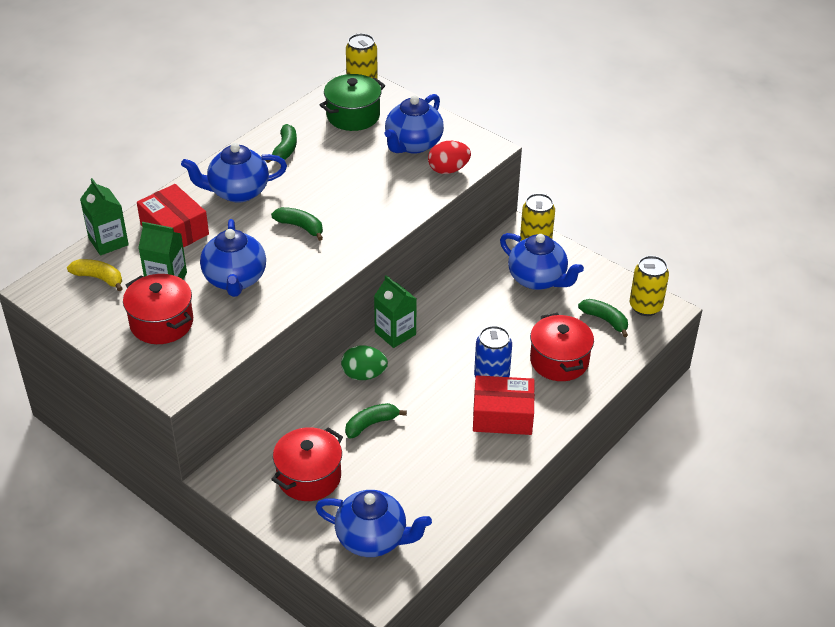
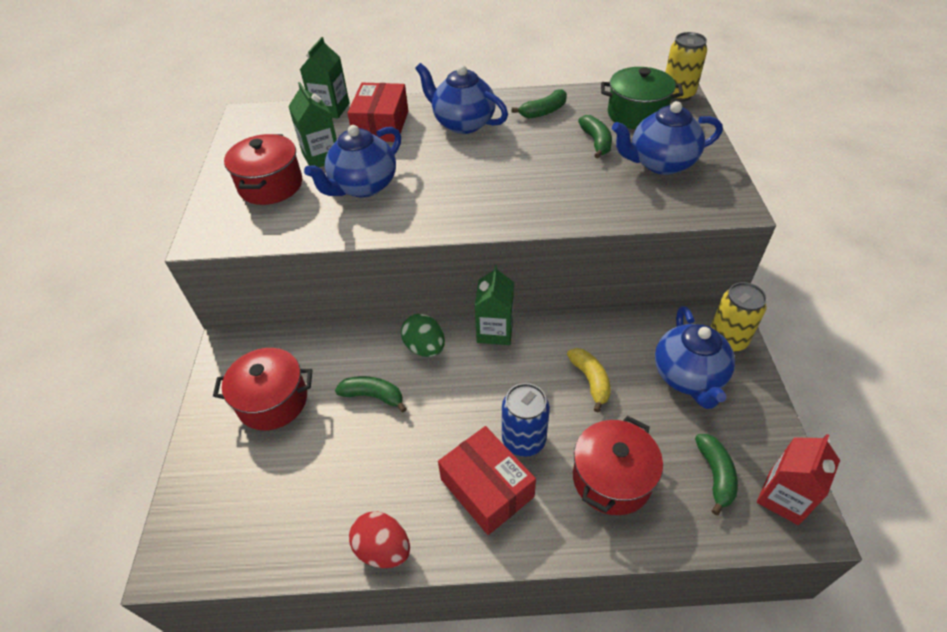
camera: 50 degrees right, 5 degrees up
(99, 278) = (287, 129): yellow banana -> yellow banana (590, 380)
(300, 227) = (469, 176): green banana -> green banana (596, 142)
(372, 539) = (234, 505): blue teapot -> none
(448, 170) = (666, 203): red egg -> red egg (383, 549)
(645, 307) = (783, 497): yellow can -> red carton

